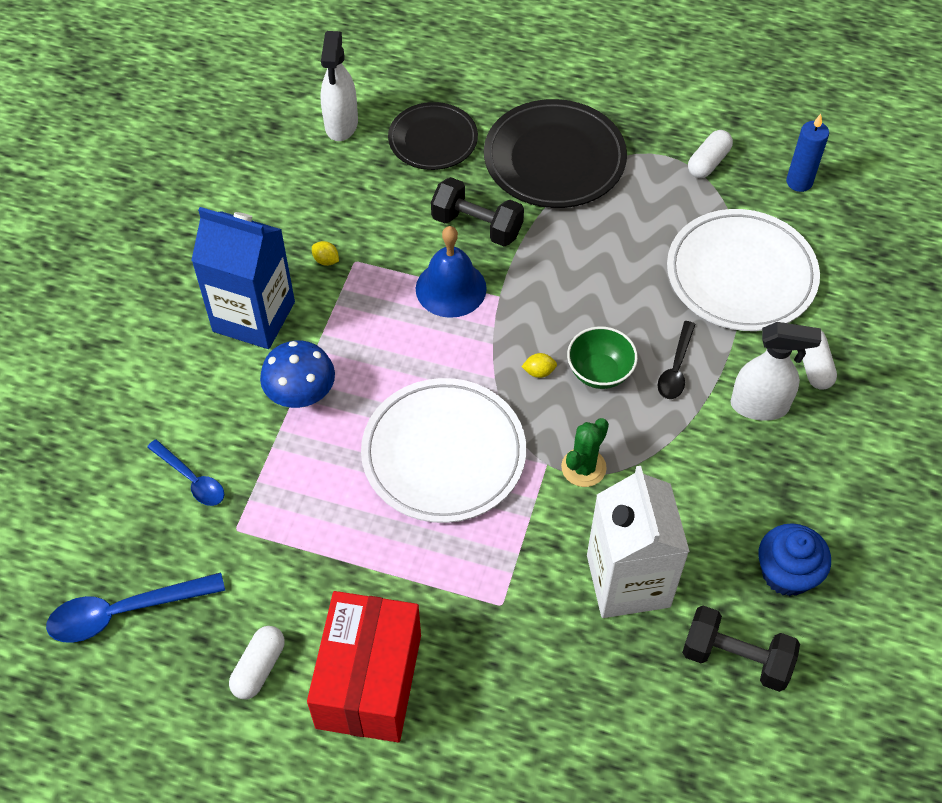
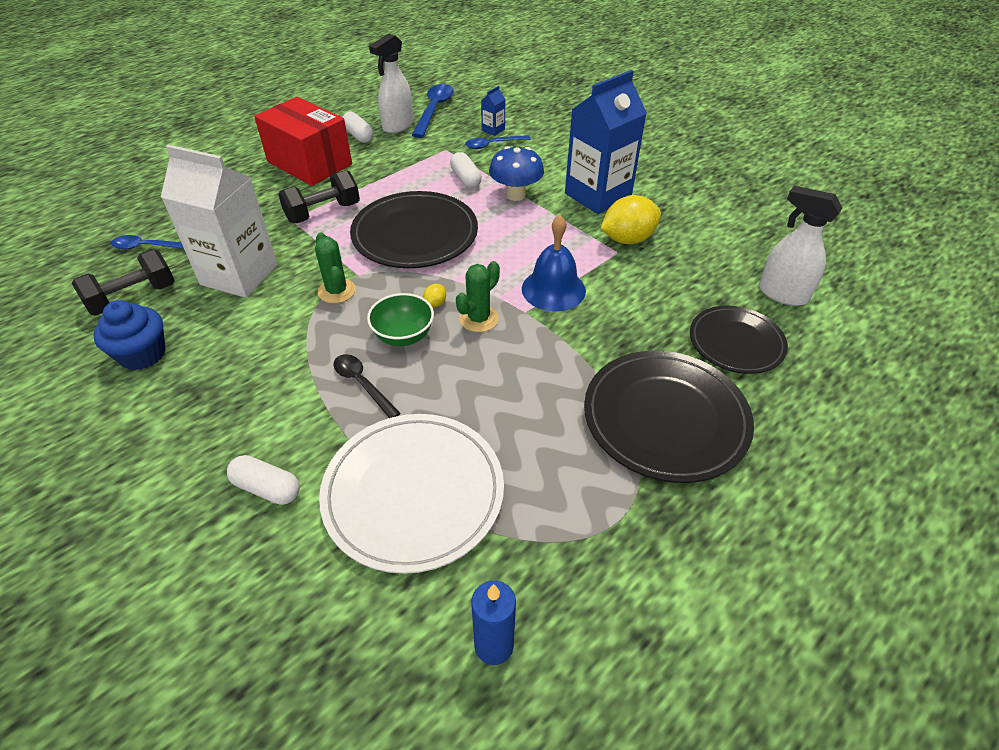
camera: 120 degrees right, 10 degrees down
(148, 500) = (493, 130): none -> blue carton
(326, 260) = (627, 239): yellow lemon -> yellow lemon, size x2.35
(444, 454) = (415, 234): white plate -> black plate
(477, 226) = (610, 329): black dumbbell -> black dumbbell (323, 212)
(534, 326) = (478, 319): none -> green cactus
(659, 726) = (148, 247): none -> blue spoon
(708, 162) = (584, 558): white capsule -> white capsule (466, 179)
(760, 406) = (274, 420): white spray bottle -> white spray bottle (397, 126)

